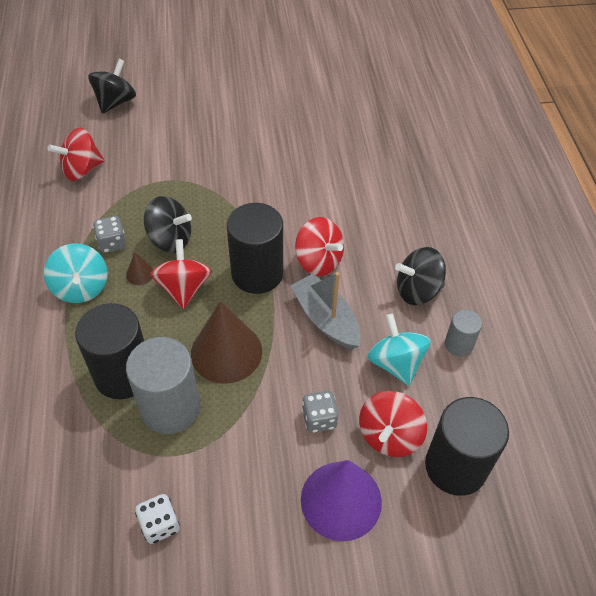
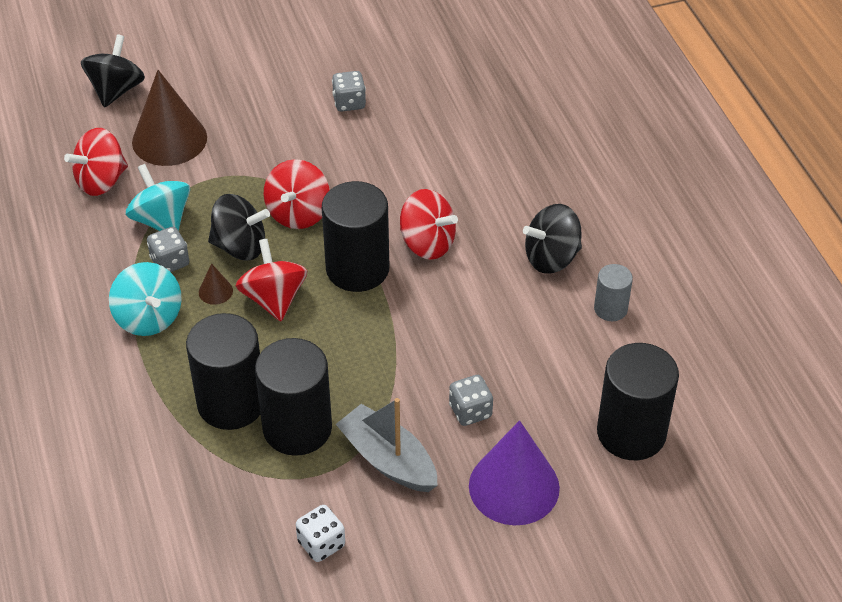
camera: 10 degrees left, 5 degrees down
(170, 408) = (297, 428): grey cylinder -> black cylinder
(226, 352) = (345, 360): brown cone -> brown cone (169, 139)
(286, 137) = (349, 103): none -> grey dice
(326, 319) = (452, 306): grey boat -> grey boat (388, 459)
(389, 435) = (552, 415): red spinning top -> red spinning top (298, 213)
(395, 363) = (543, 340): turquoise spinning top -> turquoise spinning top (162, 221)

